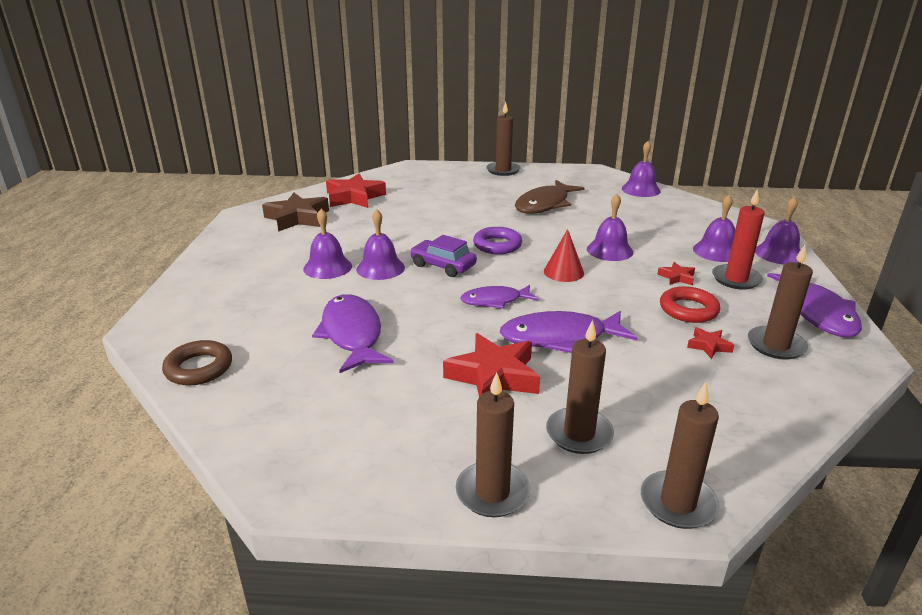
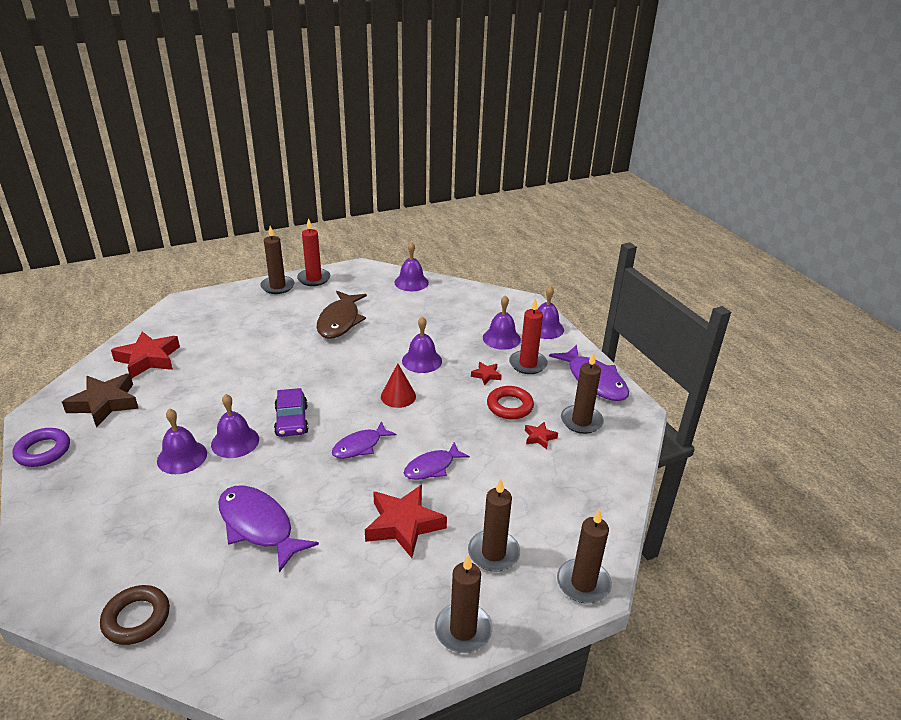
camera: 30 degrees left, 5 degrees up
(443, 265) = (291, 421): purple car -> purple car turned 105 degrees counterclockwise
(497, 245) = (326, 382): purple ring -> purple ring (43, 451)
(541, 171) = (314, 279): none -> red candle
(560, 338) = (432, 467): purple fish -> purple fish, size x0.63

